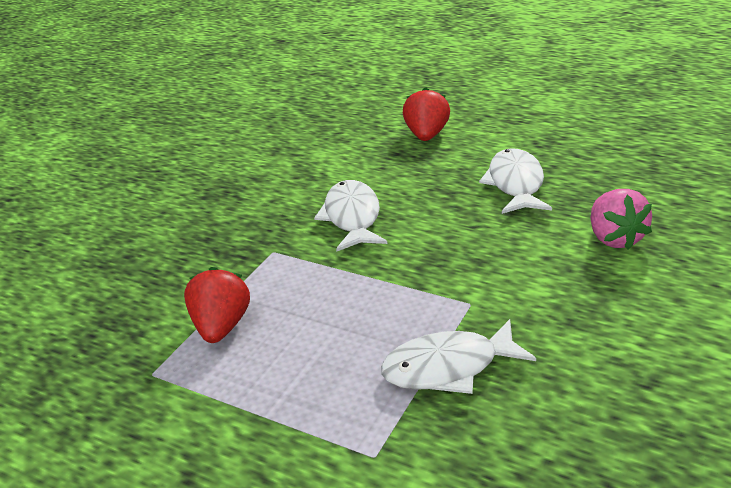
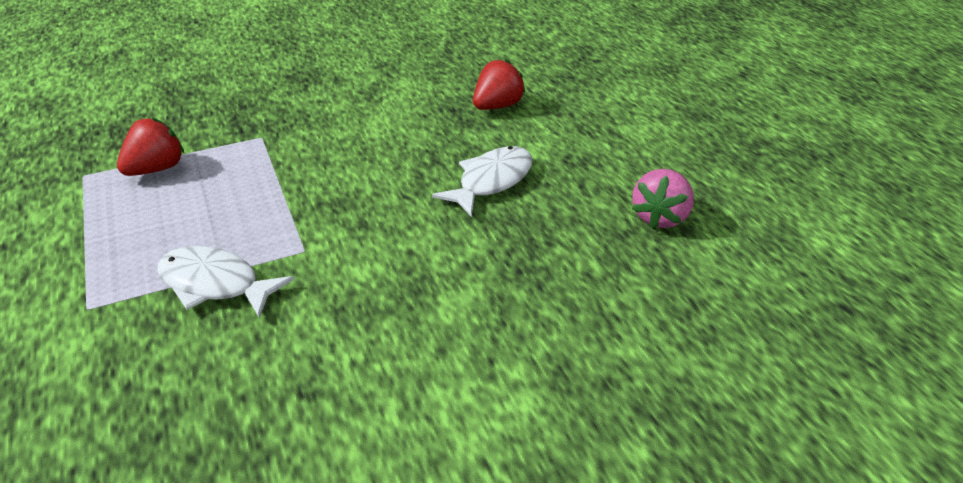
camera: 35 degrees right, 5 degrees up
(352, 217) = (343, 141): white fish -> none
(615, 238) = (484, 270): pink strawberry -> pink strawberry (660, 217)

